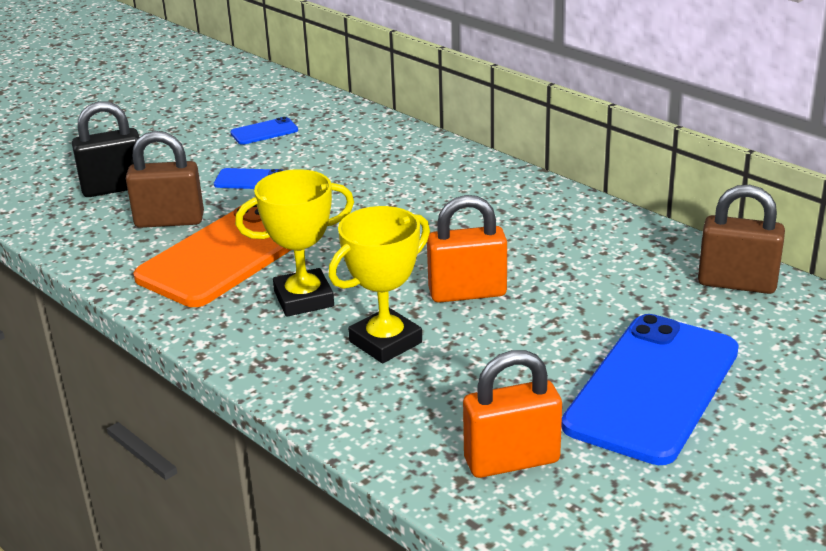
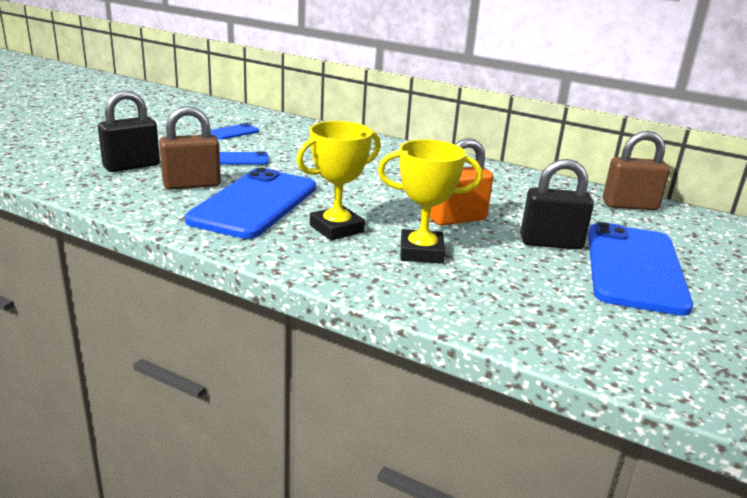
camera: 20 degrees left, 5 degrees down
(227, 254) = (254, 204): orange phone -> blue phone
(385, 342) = (421, 252): yellow trophy -> yellow trophy turned 60 degrees clockwise
(511, 460) = (580, 322): orange padlock -> none
(567, 340) = (551, 243): none -> black padlock

